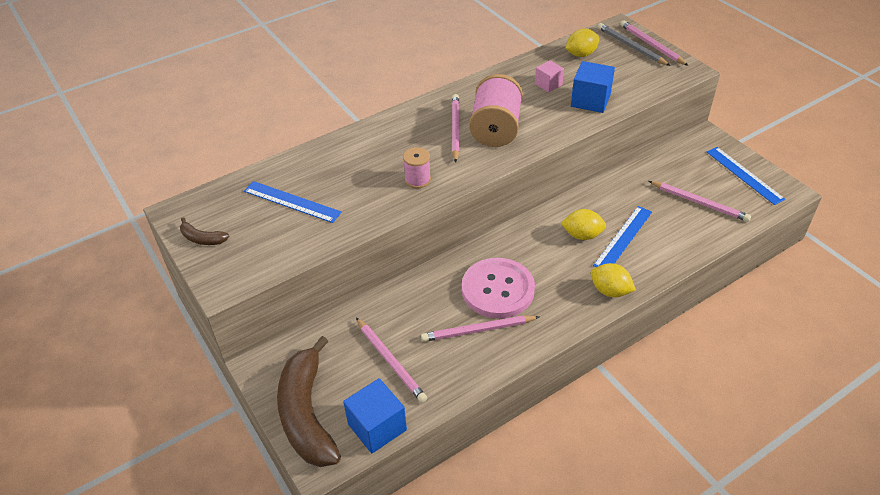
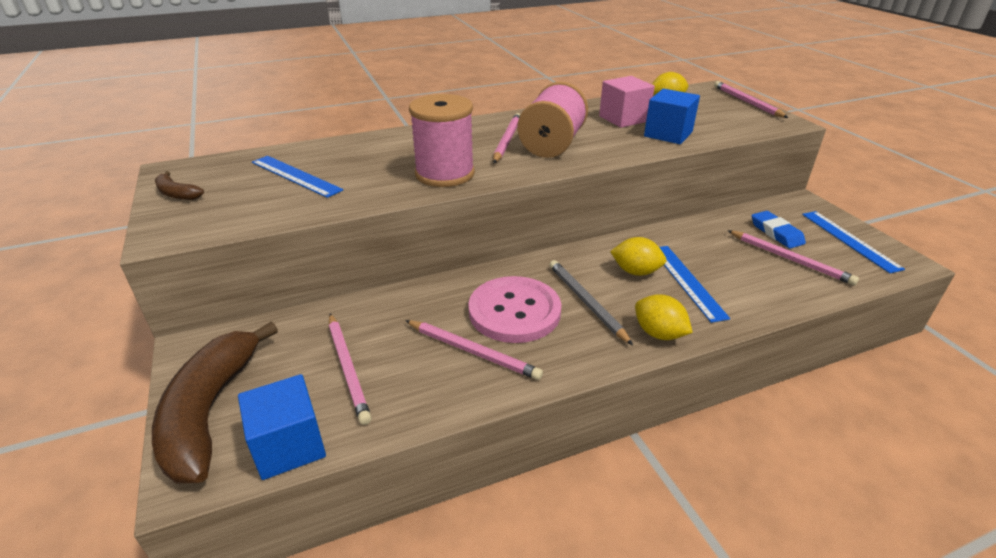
camera: 10 degrees right, 10 degrees down
(417, 180) = (444, 174): pink spool -> pink spool, size x1.92
(478, 330) = (473, 351): pink pencil -> pink pencil turned 150 degrees counterclockwise
(548, 84) = (623, 119): pink cube -> pink cube, size x1.64
(623, 238) = (687, 281): blue ruler -> blue ruler turned 60 degrees counterclockwise
(631, 47) = (723, 101): grey pencil -> grey pencil (586, 302)
(687, 176) = (776, 233): none -> blue eraser

